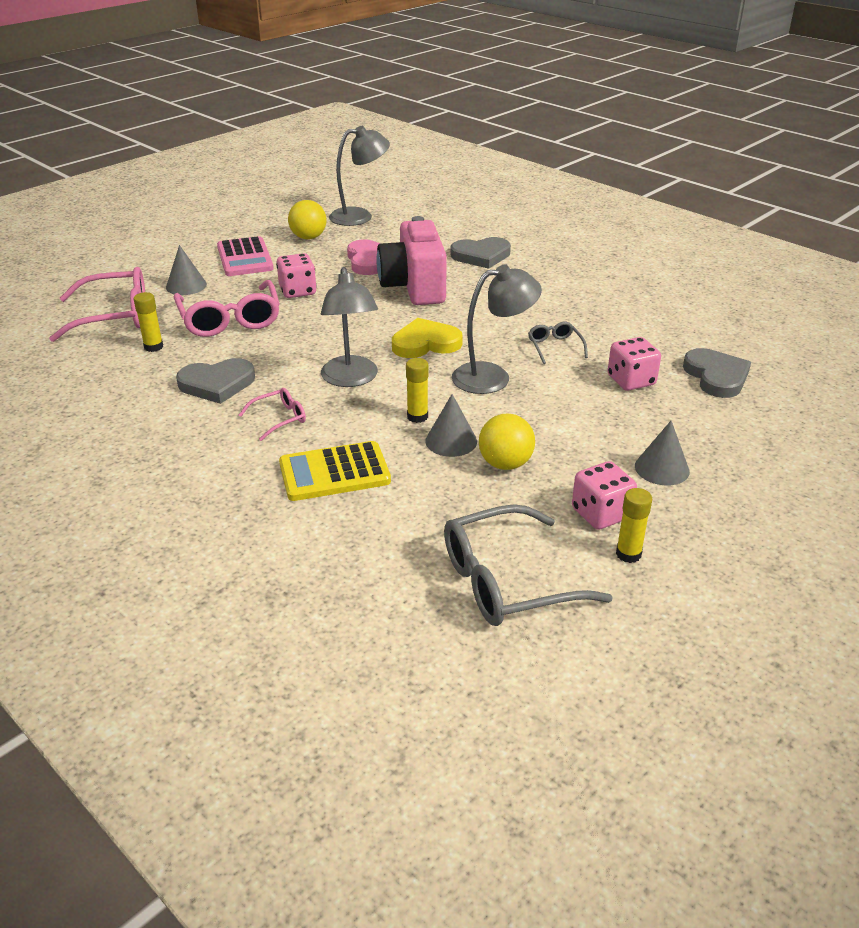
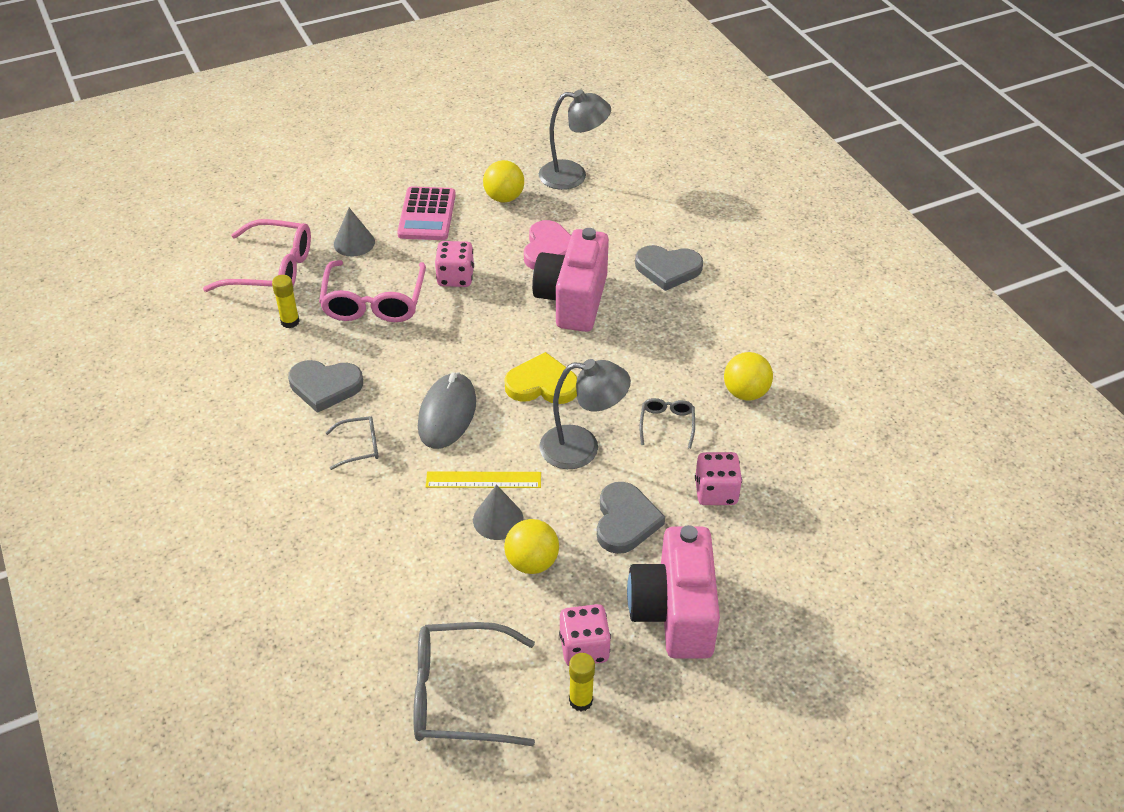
camera: 20 degrees right, 10 degrees up
(279, 419) = (359, 447): pink glasses -> grey glasses
(334, 472) = (376, 526): yellow calculator -> none
(351, 379) = (447, 414): grey lamp -> grey mouse
(417, 417) = (483, 480): yellow glue stick -> yellow ruler
(604, 315) = (745, 393): none -> yellow ball
(662, 468) = (674, 612): grey cone -> pink camera
(716, 376) = (808, 511): grey heart -> grey heart (625, 521)

